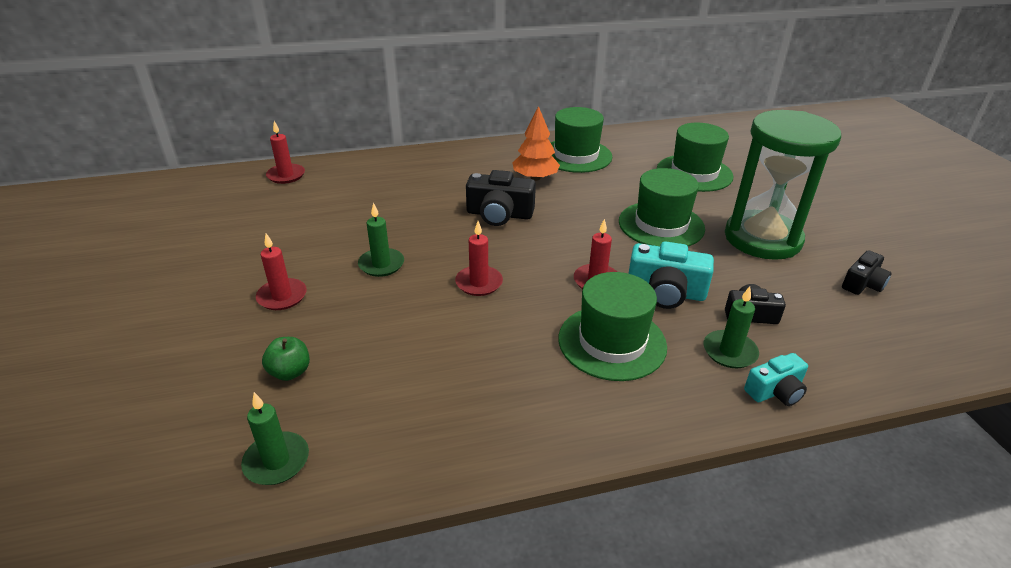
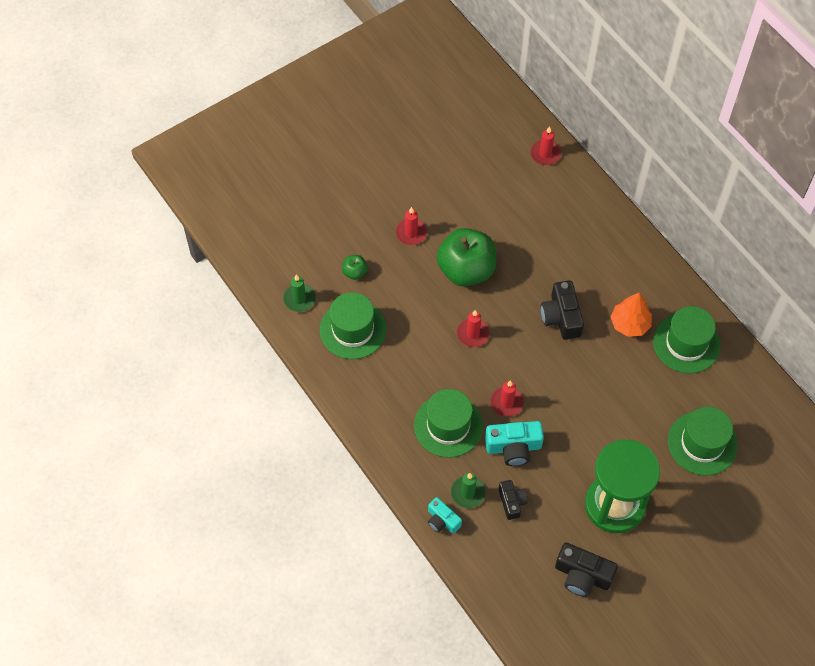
camera: 70 degrees right, 25 degrees up
(381, 264) = (466, 270): green candle -> green apple
(661, 225) = (600, 431): green hat -> green hat (353, 329)
(665, 292) = (513, 447): turquoise camera -> turquoise camera turned 90 degrees counterclockwise
(862, 284) = (582, 575): black camera -> black camera, size x1.59

